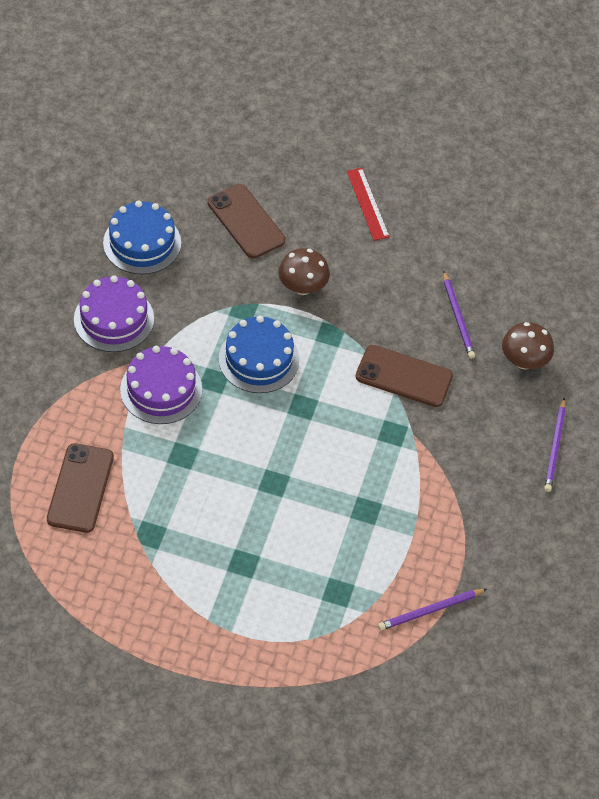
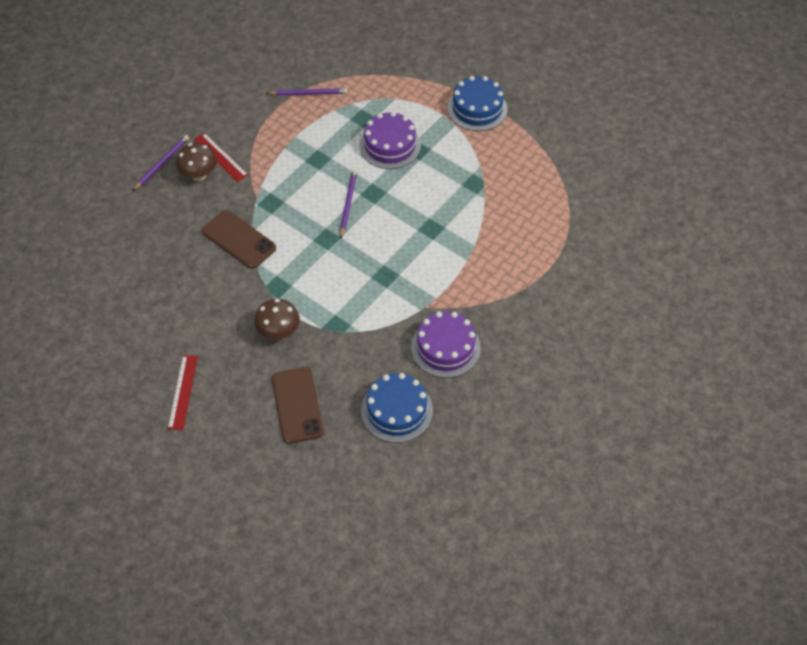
camera: 155 degrees left, 0 degrees up
(80, 488) = (514, 226): brown phone -> none
(161, 389) = (428, 280): purple cake -> purple cake (390, 145)
(259, 359) = (343, 283): blue cake -> blue cake (477, 109)
(458, 317) = (169, 272): purple pencil -> purple pencil (348, 204)
(489, 477) = (220, 157): none -> red ruler
(524, 361) = (142, 226): brown mushroom -> brown mushroom (199, 175)

